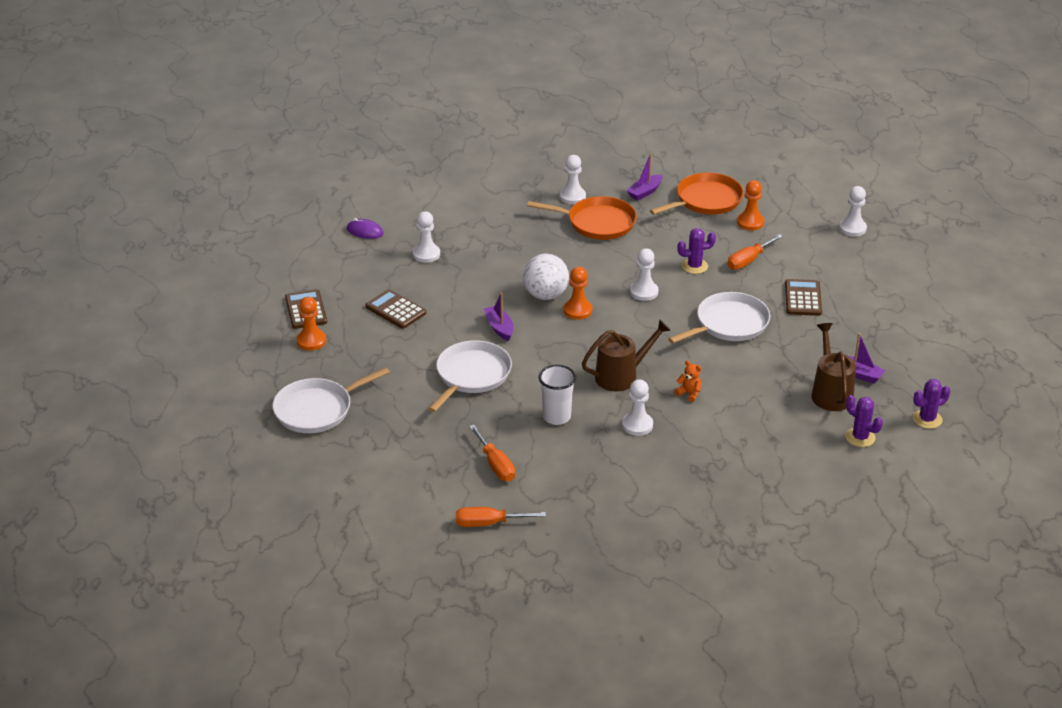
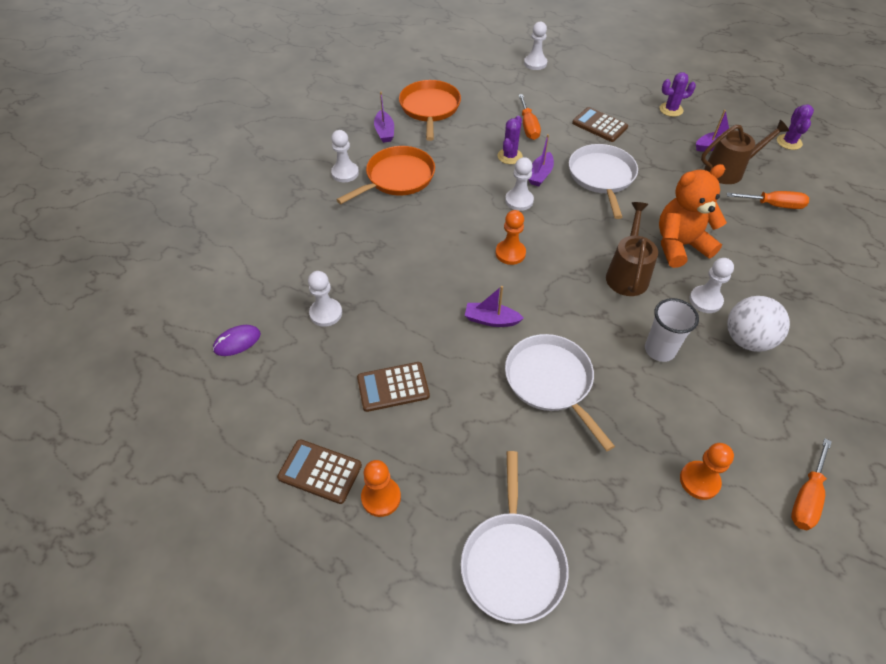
camera: 55 degrees left, 15 degrees up
(495, 465) = (710, 439): orange screwdriver -> orange screwdriver (773, 205)
(545, 295) = (469, 262): white ball -> white ball (747, 339)
(689, 393) = (680, 245): orange teddy bear -> orange teddy bear, size x2.50
(690, 291) = (540, 175): none -> purple boat
(750, 222) = (481, 102): orange pawn -> orange pawn (699, 481)
(830, 393) = (728, 170): brown watering can -> brown watering can turned 135 degrees clockwise
(860, 437) = (794, 183): purple cactus -> purple cactus (671, 109)

